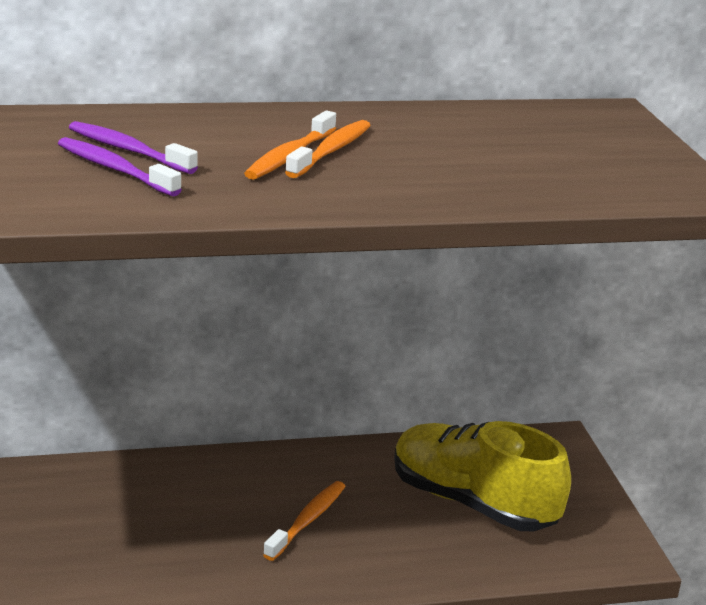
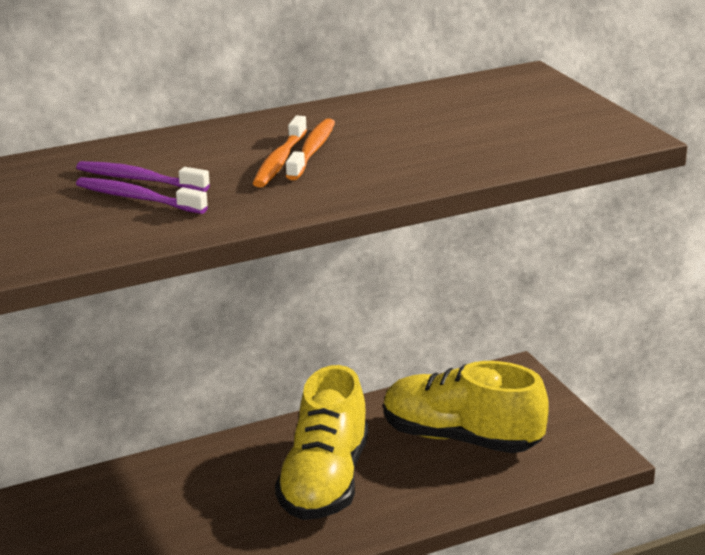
camera: 10 degrees left, 0 degrees up
(307, 520) = (325, 482): orange toothbrush -> yellow shoe

